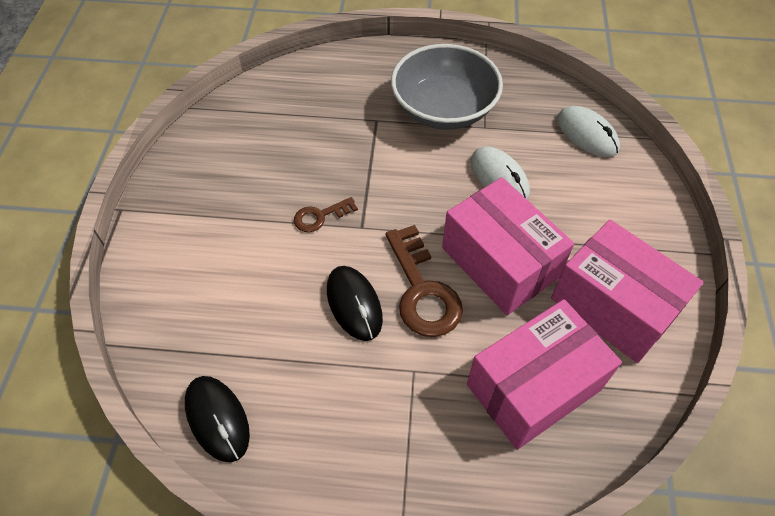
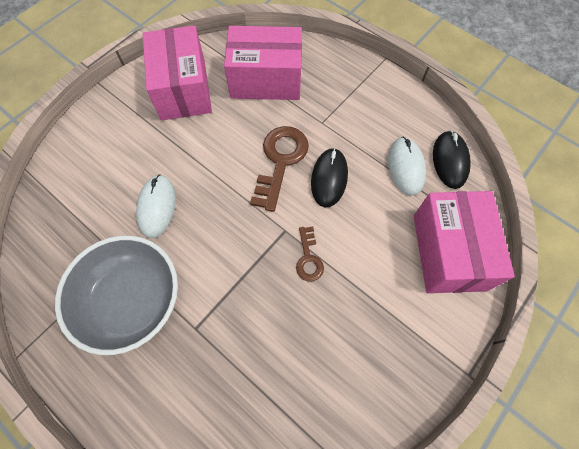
camera: 145 degrees left, 10 degrees up
(320, 216) = (308, 258): brown key -> brown key turned 75 degrees clockwise
(499, 262) = (218, 149): pink box -> pink box (448, 252)
(587, 134) = (59, 200): white mouse -> white mouse (405, 167)

